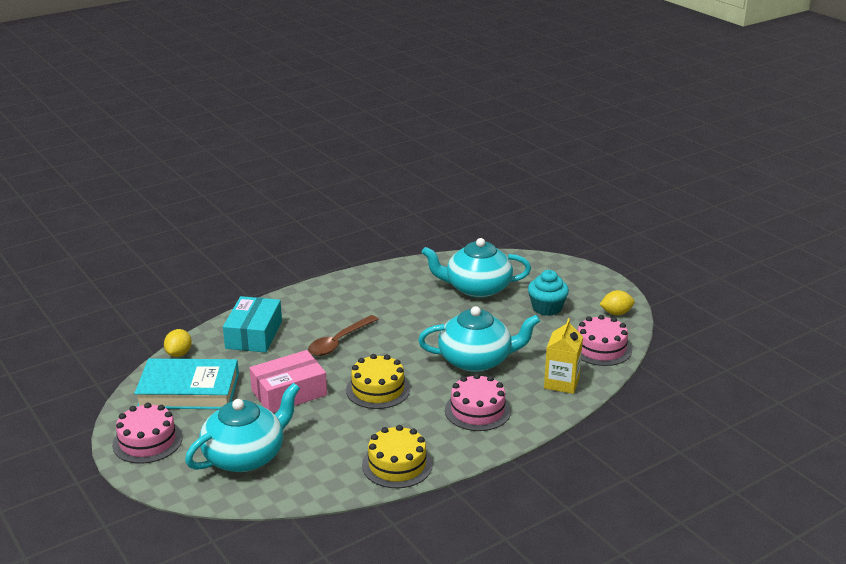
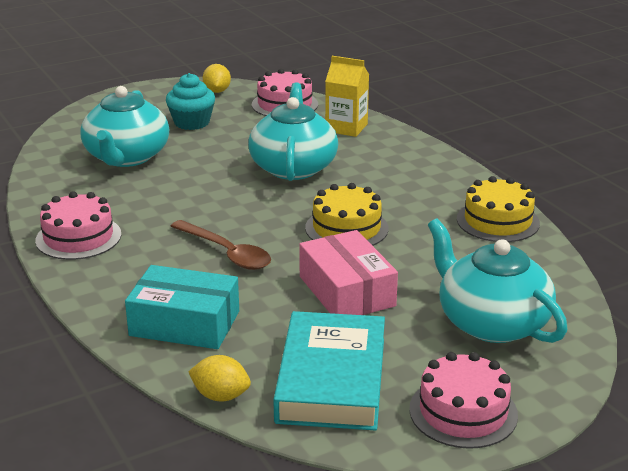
camera: 85 degrees left, 0 degrees up
(477, 410) = (395, 172): pink cake -> pink cake (78, 237)

